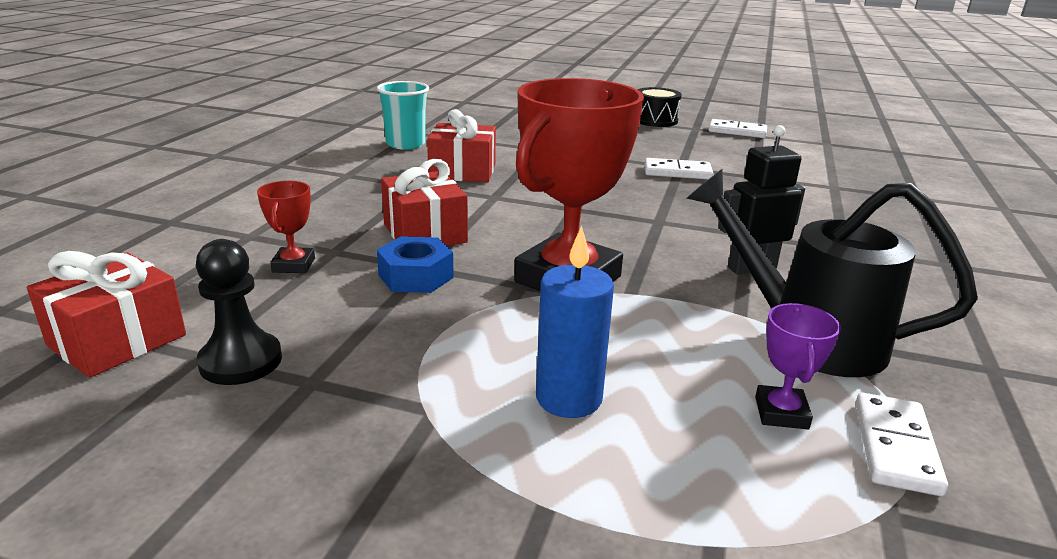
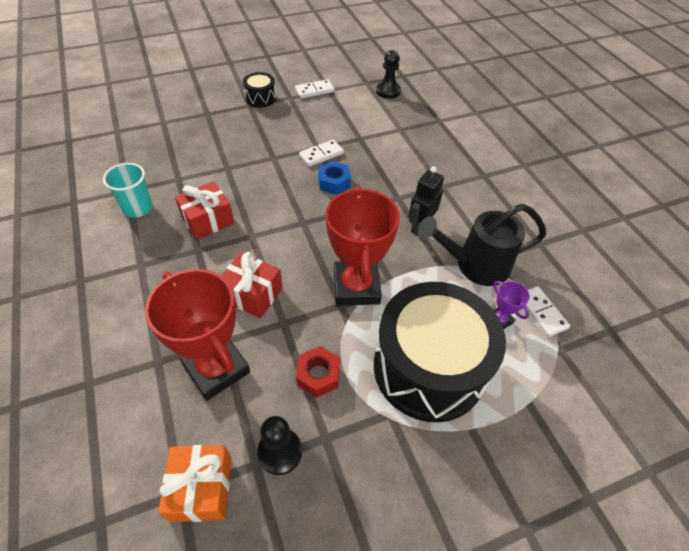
camera: 40 degrees left, 25 degrees up
(117, 340) = (201, 488): red gift -> orange gift
(294, 265) = (216, 368): red trophy -> red trophy, size x2.28
(395, 325) = (318, 375): none -> red nut
(416, 276) = (287, 333): blue nut -> blue nut (334, 182)
(568, 398) = (429, 367): blue candle -> black drum
(854, 156) = (388, 91): none -> black pawn

